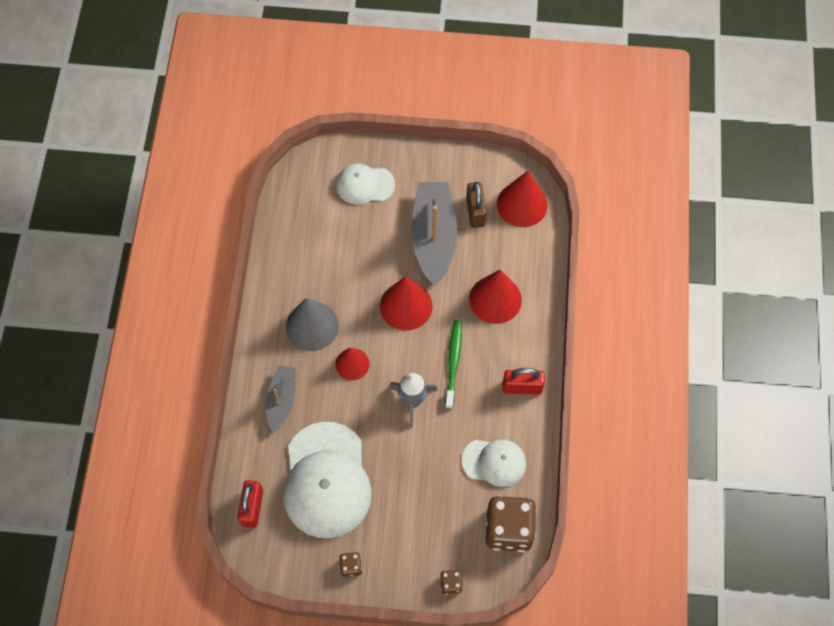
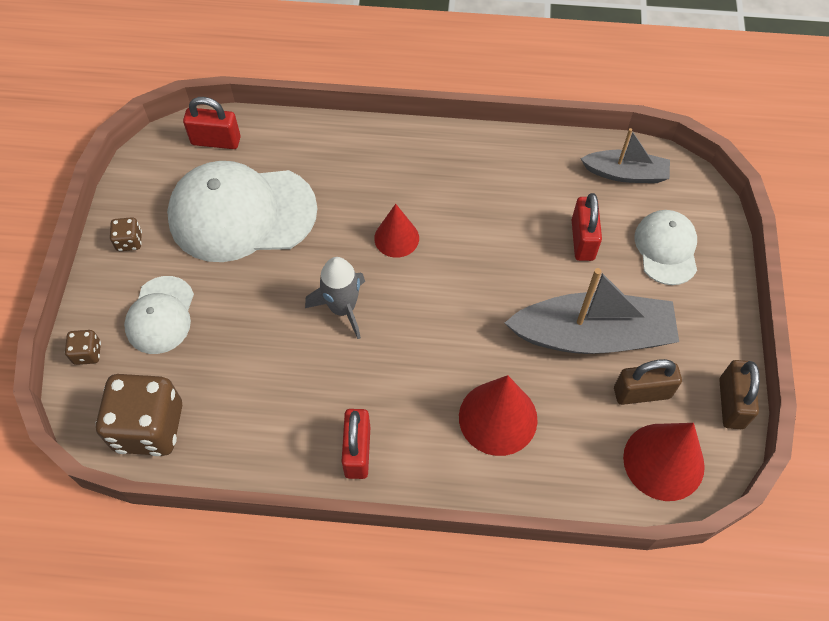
camera: 90 degrees right, 5 degrees down
(281, 400) = (349, 164): grey boat -> grey boat (625, 173)
(312, 326) = (449, 193): grey cone -> none
(356, 237) = (582, 240): none -> red padlock
(406, 306) = (482, 300): red cone -> none
(453, 362) = (397, 360): green toothbrush -> none
(481, 161) = (731, 403): none -> brown padlock
(494, 462) = (247, 410): white cap -> white cap (160, 315)

